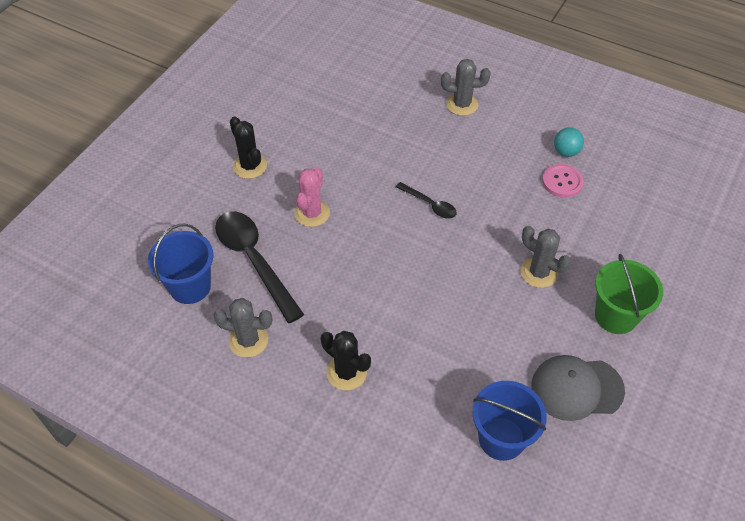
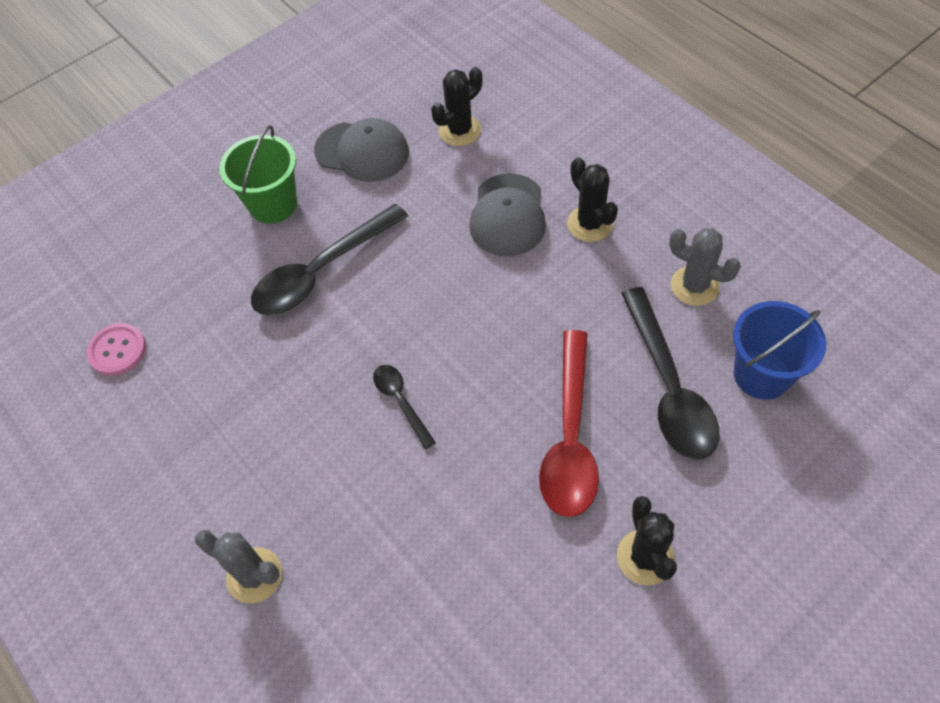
camera: 155 degrees left, 5 degrees up
(312, 213) = (570, 438): pink cactus -> red spoon
(418, 361) = (508, 215): none -> grey cap
(501, 438) = (460, 131): blue bucket -> black cactus
(539, 272) = (321, 271): grey cactus -> black spoon
(562, 182) = (206, 383): pink button -> pink button (117, 350)
(566, 152) = (165, 429): turquoise ball -> none

